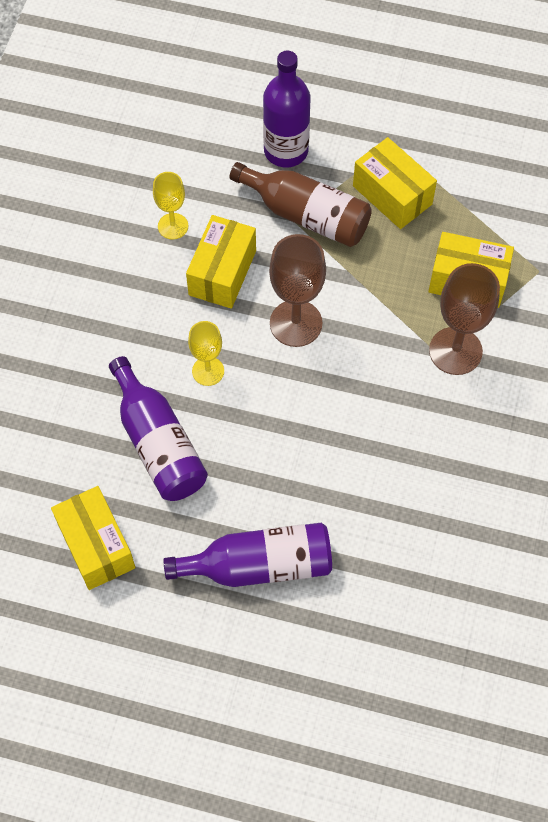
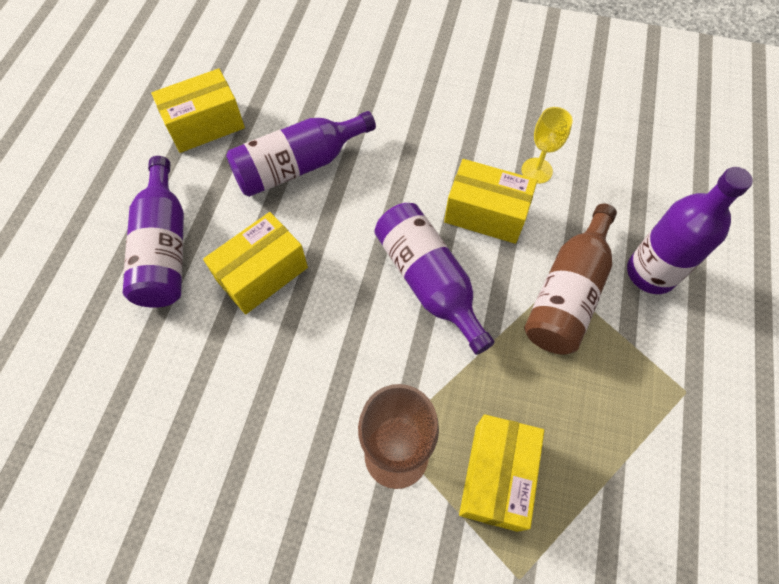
camera: 90 degrees right, 0 degrees up
(208, 371) = (372, 203): yellow goblet -> none
(296, 323) = (429, 281): brown goblet -> purple bottle
(392, 195) = (610, 388): yellow box -> yellow box (262, 274)

